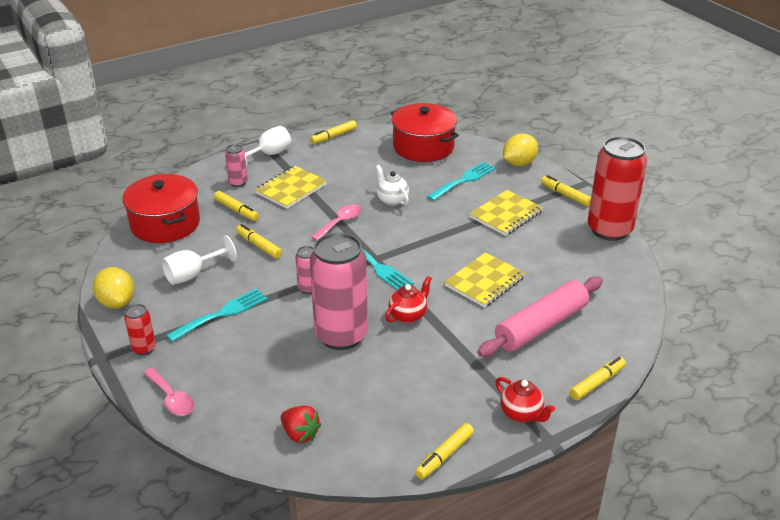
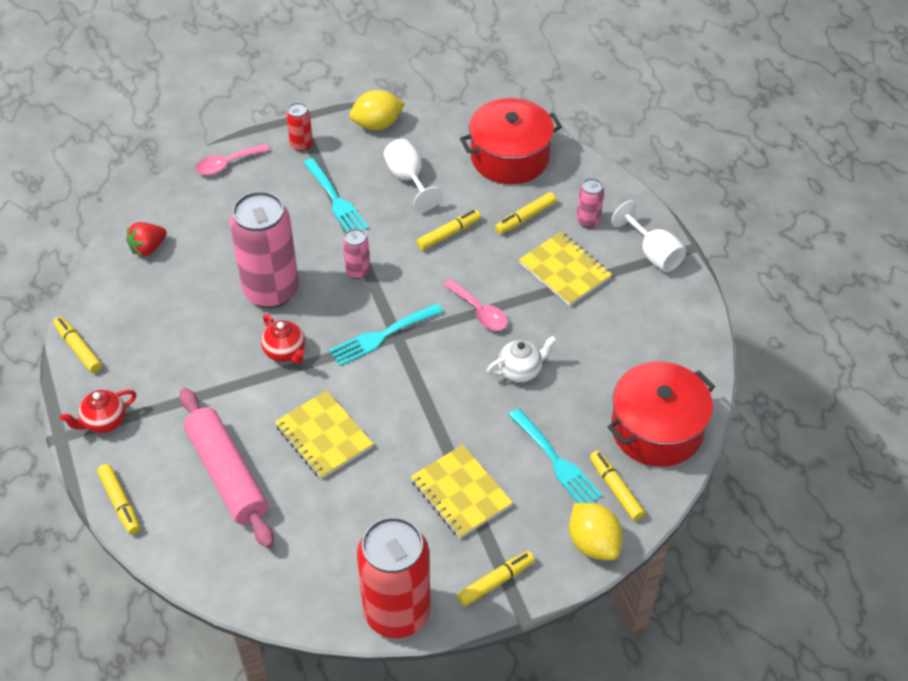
camera: 100 degrees right, 15 degrees up
(334, 136) = (697, 327): yellow marker -> yellow marker (615, 489)

